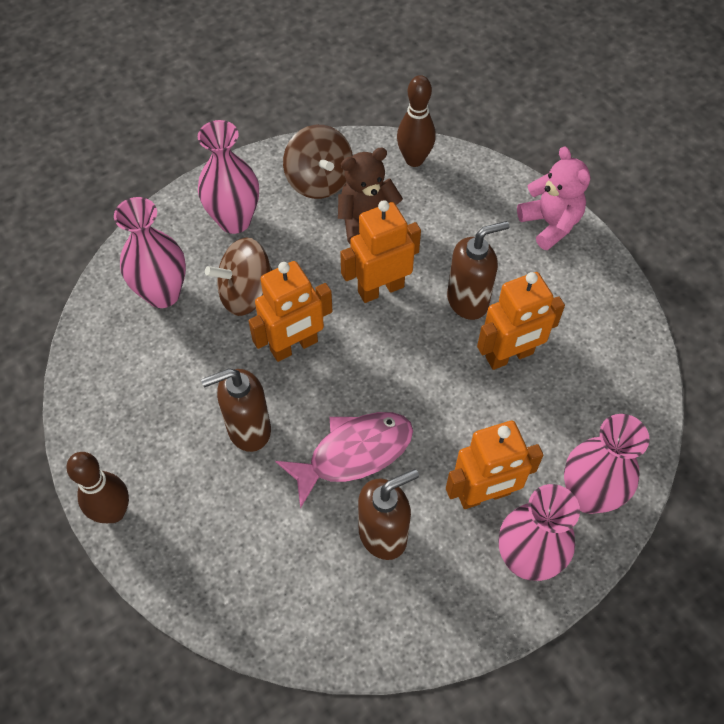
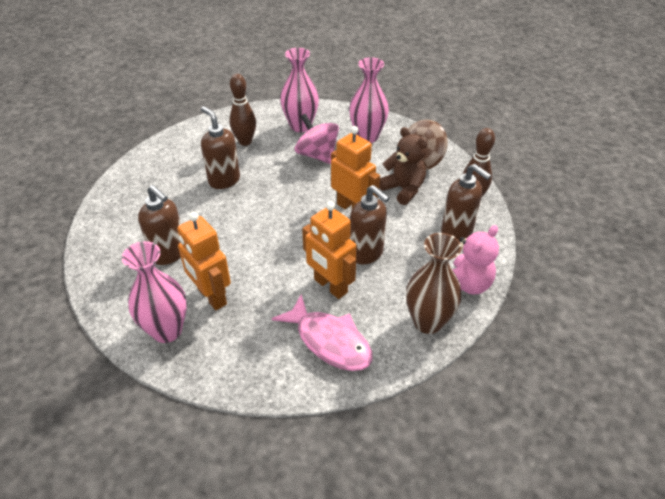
camera: 70 degrees right, 15 degrees down
(113, 512) = (158, 148): brown bowling pin -> brown bowling pin (245, 142)
(246, 294) = (317, 155): brown spinning top -> pink spinning top
(294, 346) = (289, 183): orange robot -> none
(354, 453) = (223, 227): pink fish -> pink fish (330, 341)
(465, 197) = (457, 232): none -> brown soap dispenser
(588, 495) = (228, 357): pink vase -> none
(592, 279) = (428, 322): none -> brown vase

